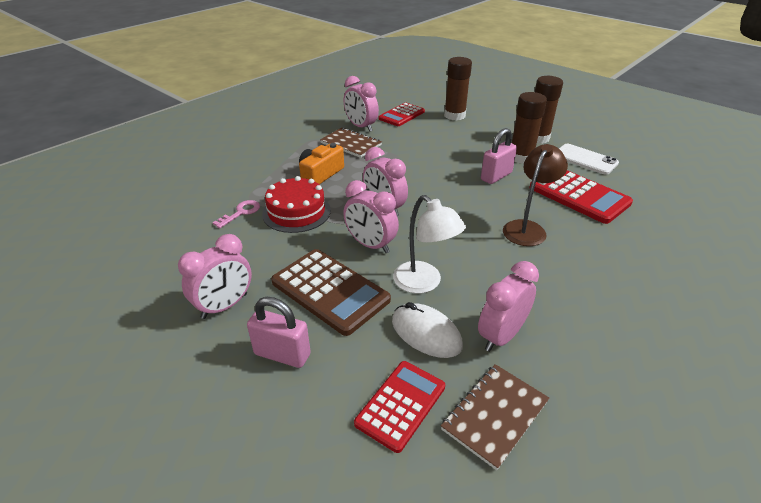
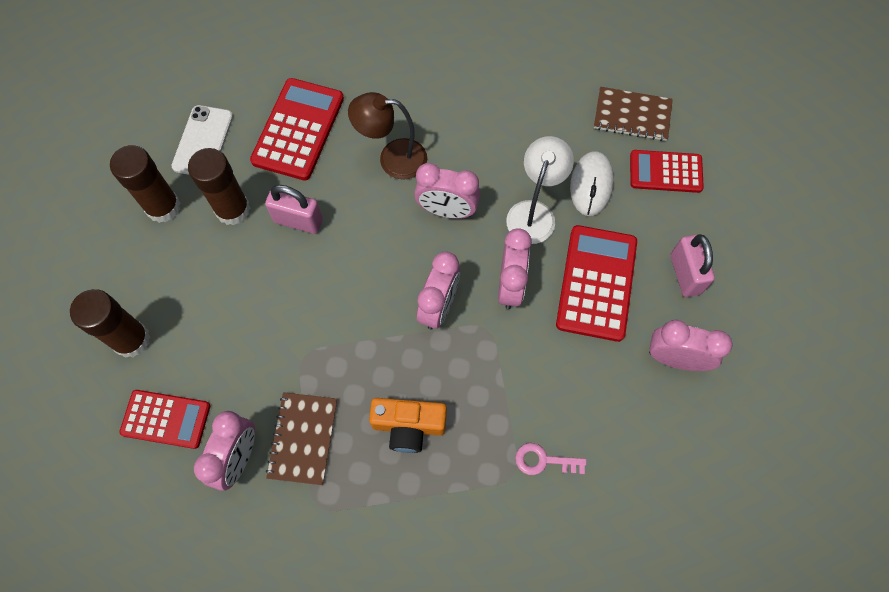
camera: 120 degrees left, 30 degrees up
(296, 212) = (503, 397): red cake -> none
(330, 291) = (596, 283): brown calculator -> red calculator
(501, 336) = (557, 134): pink clock -> pink clock (447, 211)

